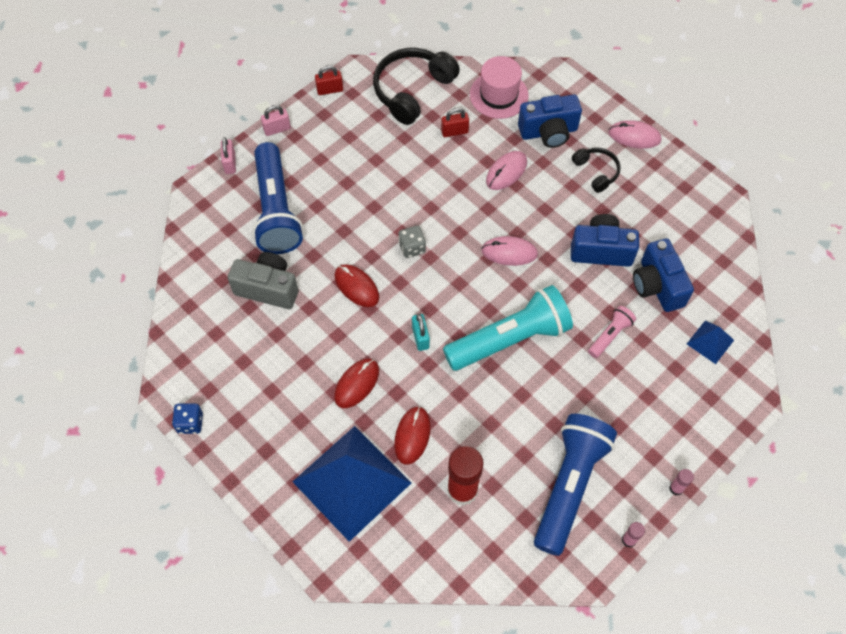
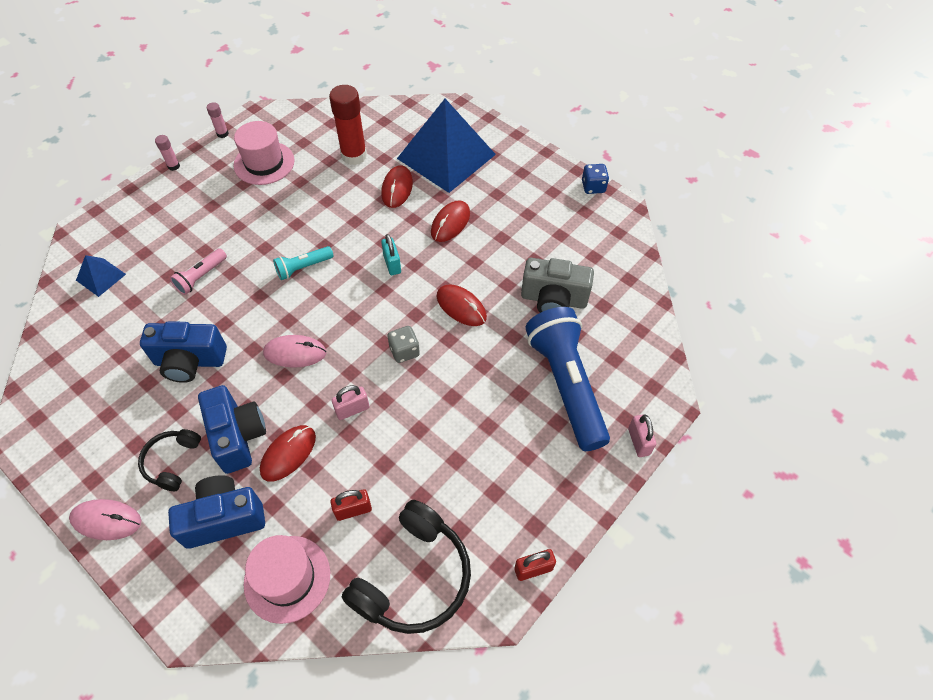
camera: 175 degrees right, 5 degrees down
(277, 129) = (592, 496): pink padlock -> pink padlock (352, 409)
(506, 172) = (288, 454): pink mouse -> red mouse
(509, 339) = (303, 267): turquoise flashlight -> turquoise flashlight, size x0.46
(569, 486) = (264, 163): blue flashlight -> pink hat
(596, 172) = (172, 462): black headphones -> black headphones turned 45 degrees clockwise
(657, 286) = (137, 327): blue camera -> blue camera (238, 436)

